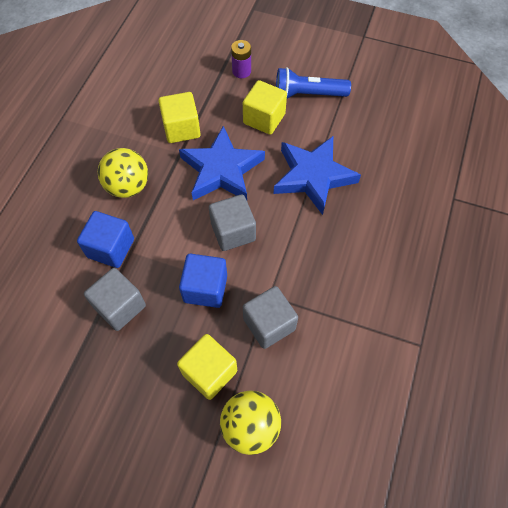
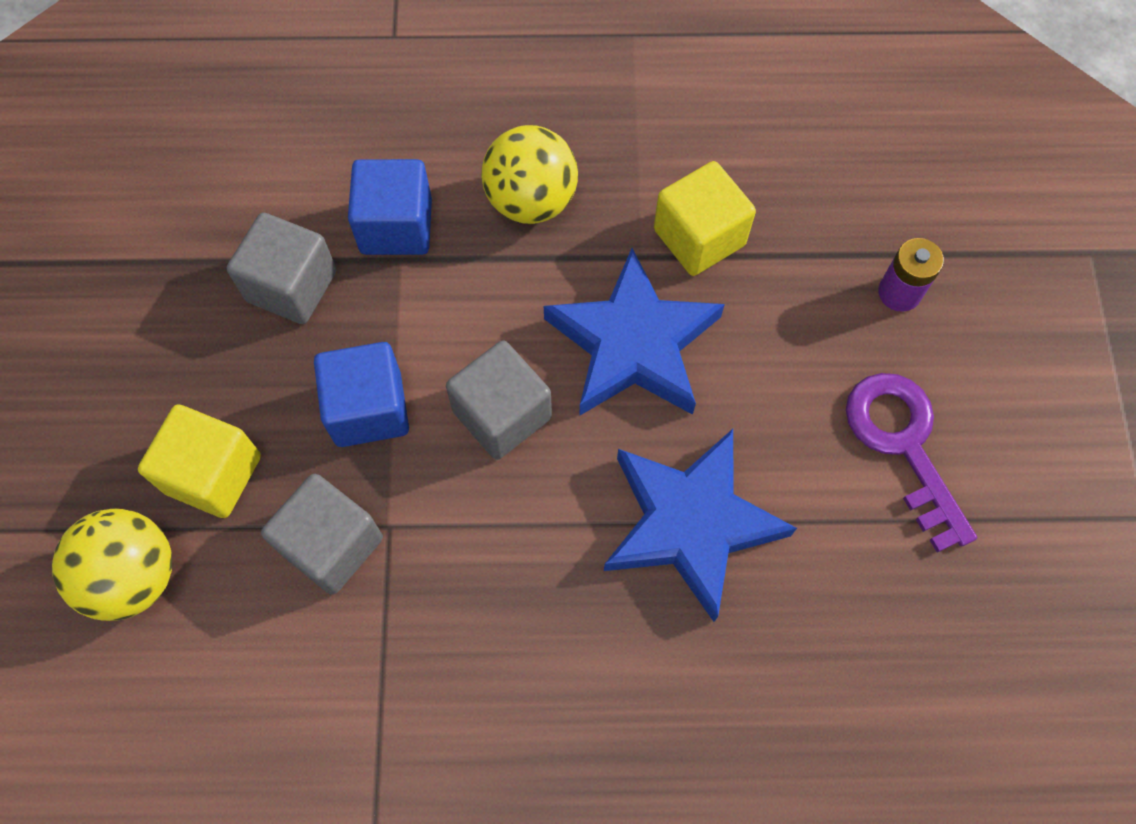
camera: 70 degrees right, 5 degrees up
(264, 119) = (795, 379): yellow cube -> none
(307, 94) = (903, 445): blue flashlight -> purple key

